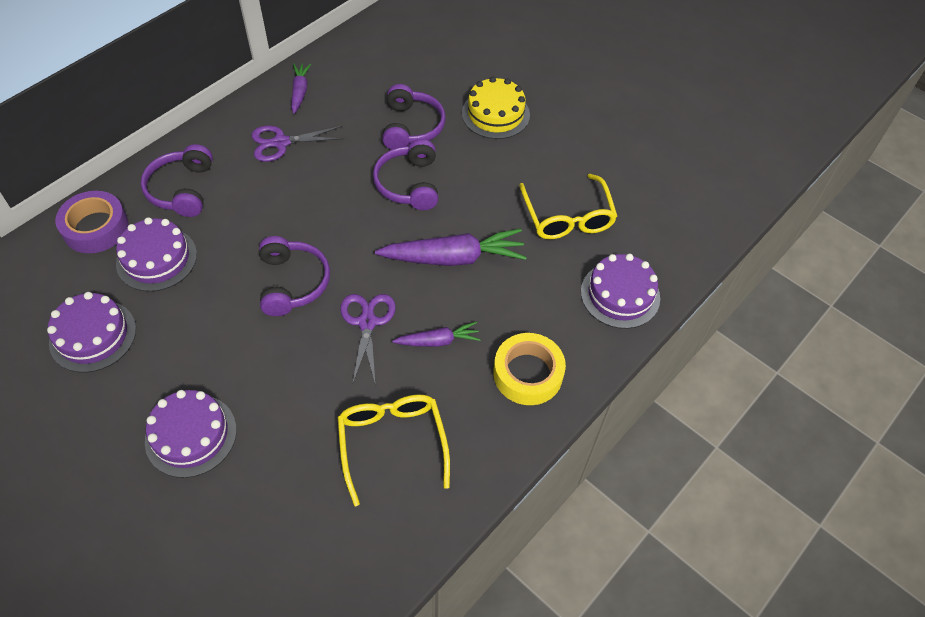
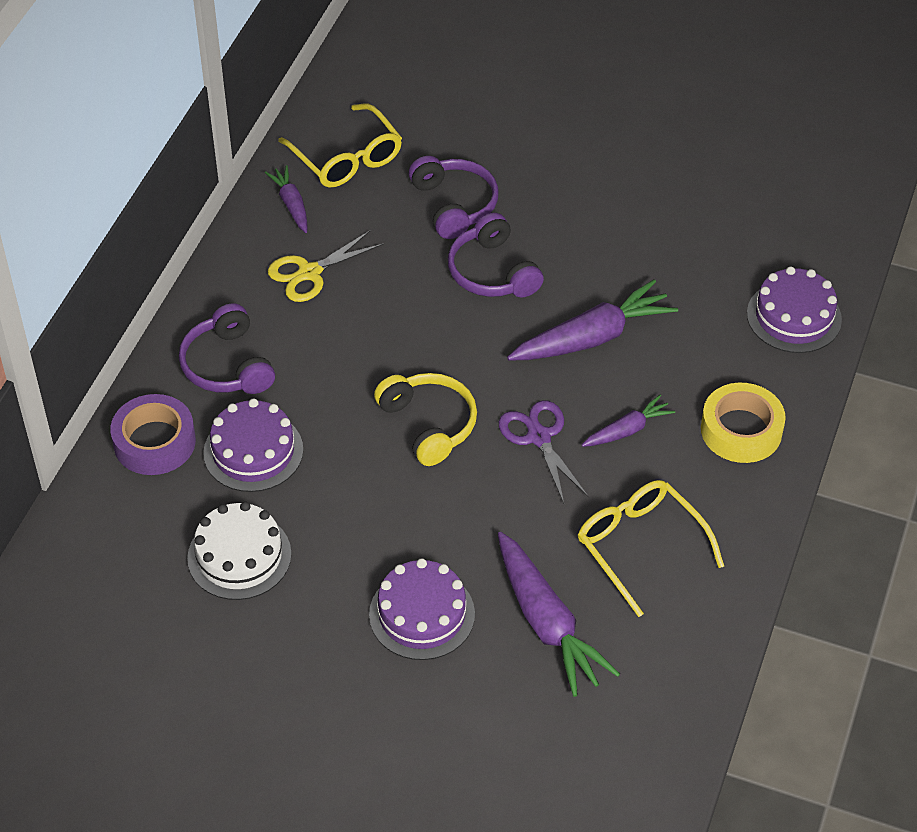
camera: 20 degrees left, 5 degrees down
(93, 335) = (239, 556): purple cake -> white cake
(280, 481) = (547, 623): none -> purple carrot
(281, 143) = (309, 273): purple scissors -> yellow scissors
(292, 283) = (429, 424): purple headphones -> yellow headphones
(495, 114) = (544, 158): yellow cake -> none
(567, 217) = (692, 251): yellow glasses -> yellow glasses (346, 158)

